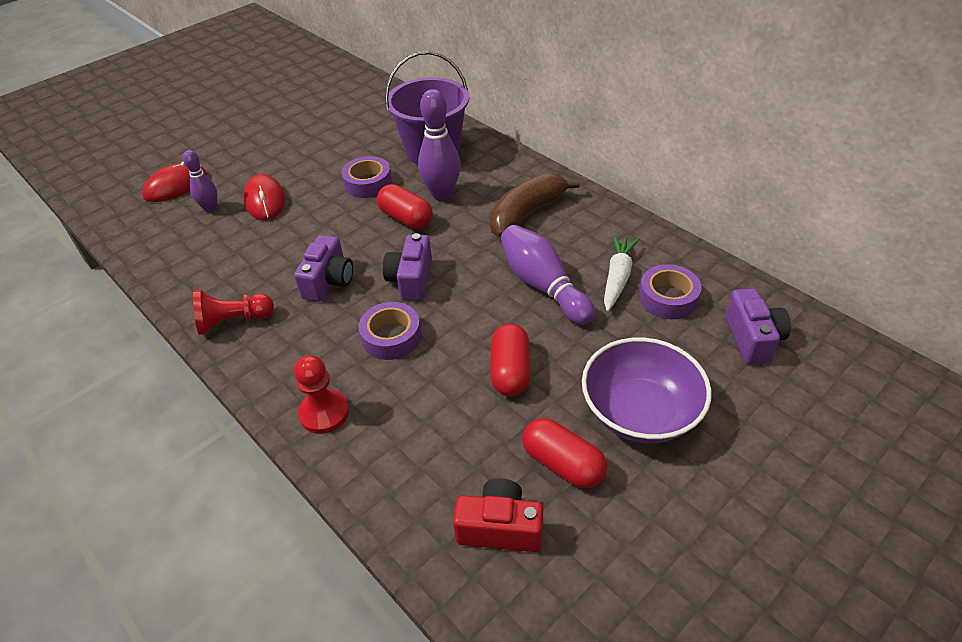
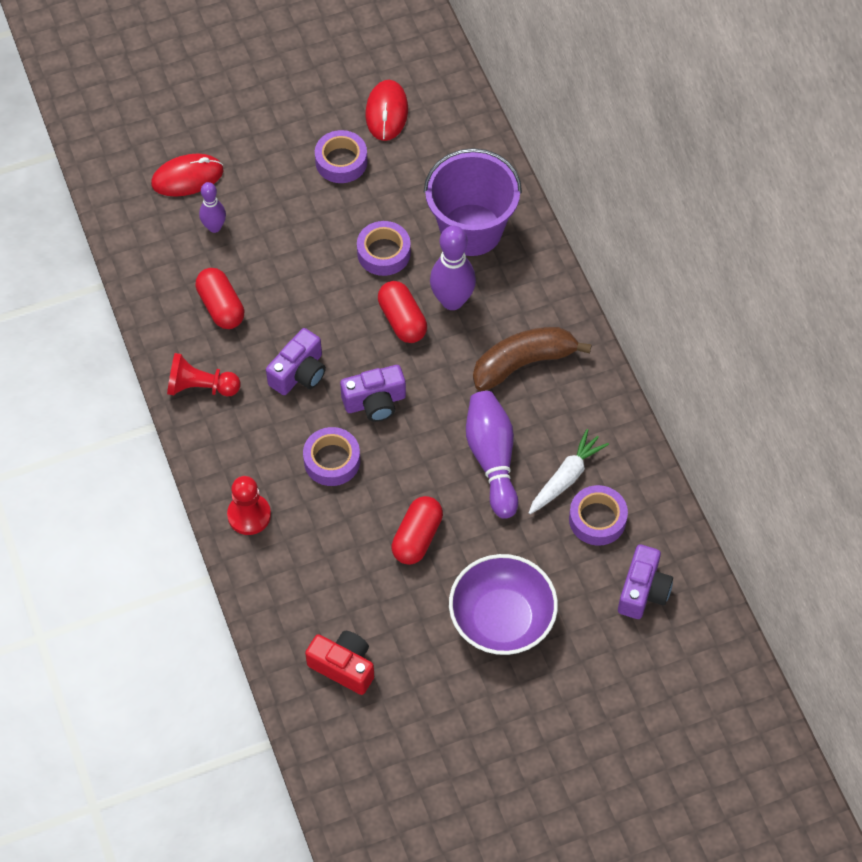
camera: 20 degrees right, 15 degrees up
(265, 200) = (271, 237): red mouse -> red mouse (386, 112)
(306, 143) = (341, 161): none -> purple tape
(411, 280) = (375, 402): purple camera -> purple camera turned 135 degrees counterclockwise
(562, 464) = (415, 637): red capsule -> red capsule (221, 307)

